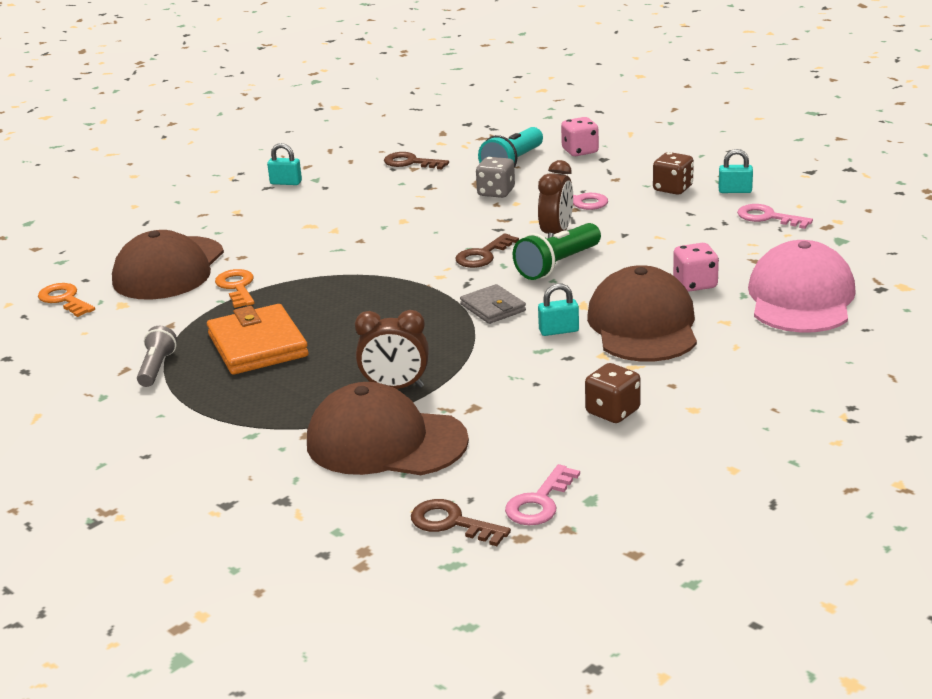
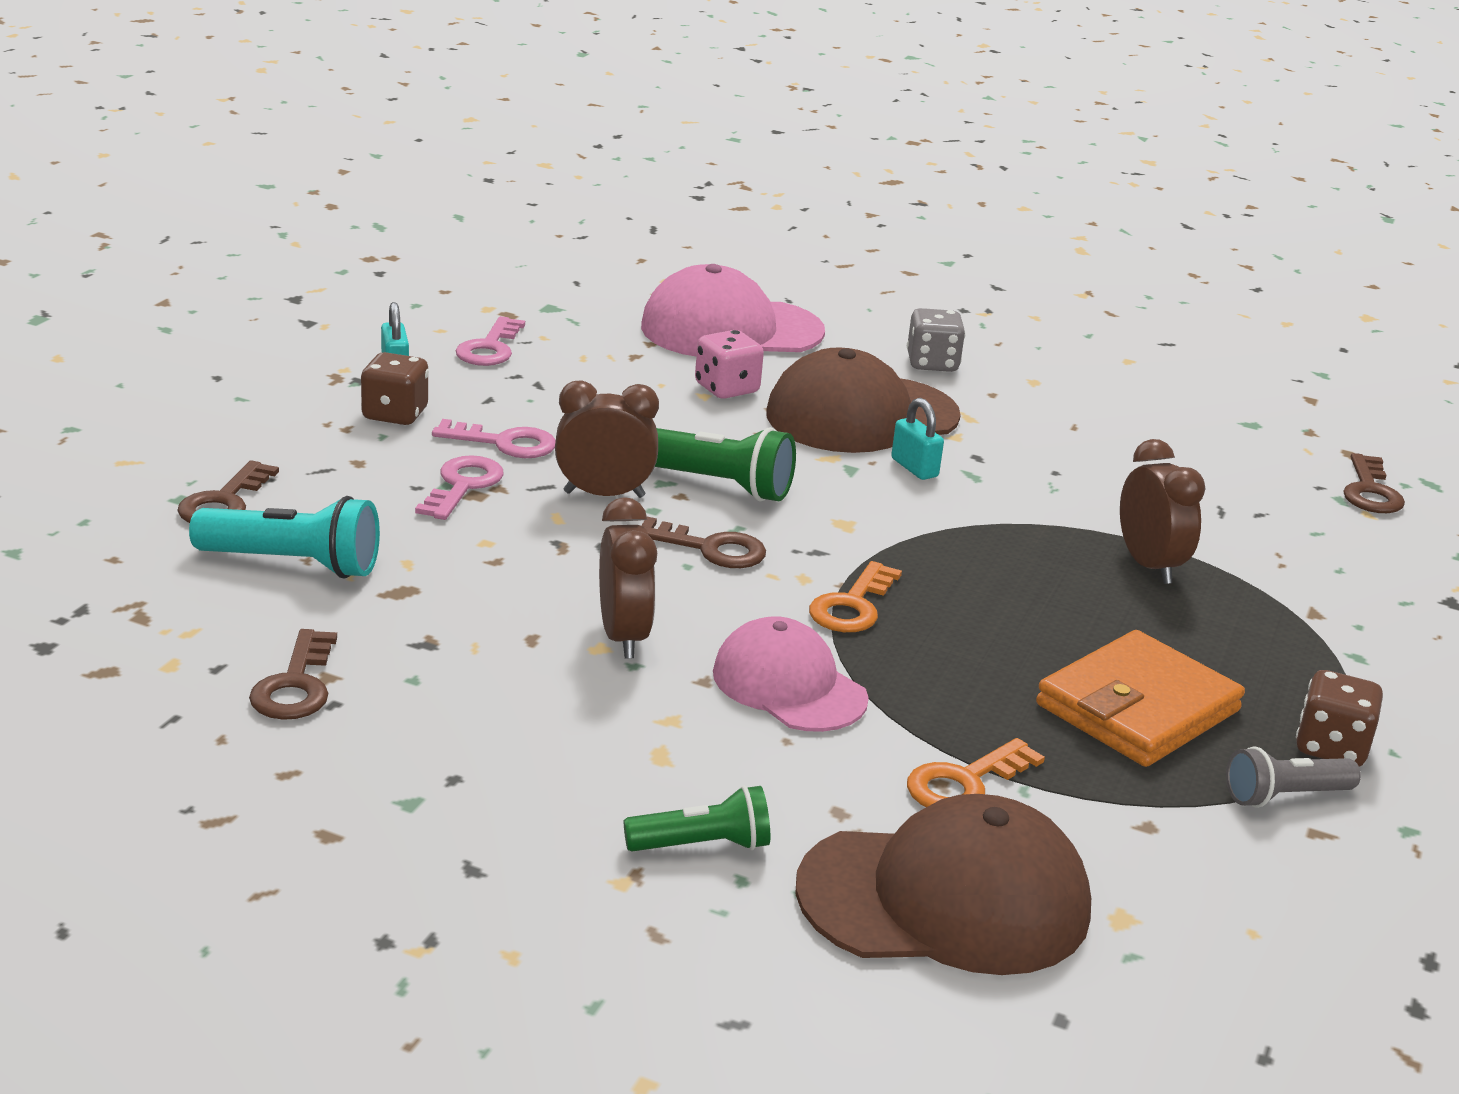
camera: 115 degrees left, 0 degrees up
(64, 299) = (1162, 1016): orange key -> orange key (852, 606)
(244, 227) = (702, 845): none -> green flashlight
(286, 183) = (439, 843): turquoise padlock -> none
(342, 258) = (789, 685): none -> pink cap
(385, 442) = (1272, 553): brown cap -> none
(408, 226) = (623, 637): none -> brown clock
(493, 308) = (881, 521): grey wallet -> none
(496, 192) = (442, 566): grey dice -> grey dice (932, 363)
(539, 502) = (1284, 449): pink key -> pink key (504, 443)
(580, 151) = (224, 502): pink dice -> brown key
(612, 412) = (1078, 422): brown dice -> brown dice (1331, 747)

